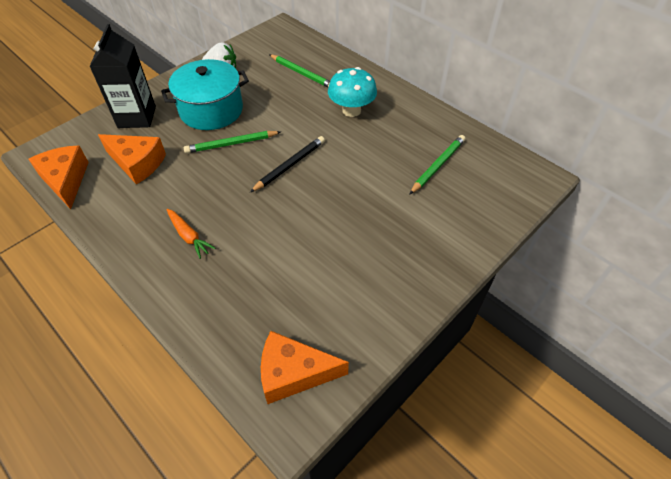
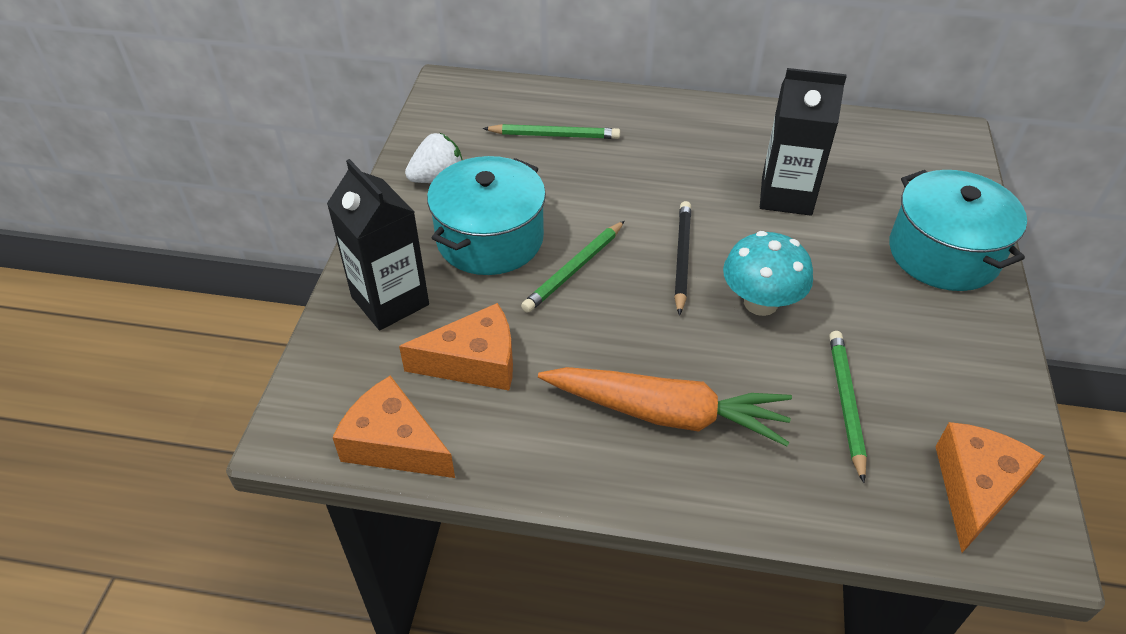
camera: 35 degrees left, 5 degrees down
(189, 236) = (666, 414): orange carrot -> orange carrot, size x2.05
(293, 373) = (975, 488): orange cheese -> orange cheese turned 150 degrees clockwise
(351, 110) = (673, 154): turquoise mushroom -> turquoise mushroom (760, 303)
(387, 161) = (786, 196): none -> black carton
(438, 165) = (844, 173): green pencil -> green pencil (846, 403)
(442, 240) = (943, 253): none -> turquoise pot

